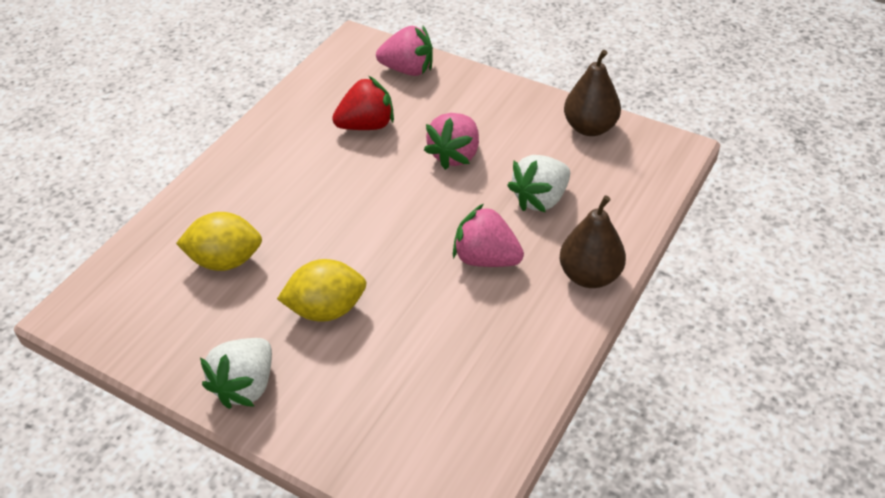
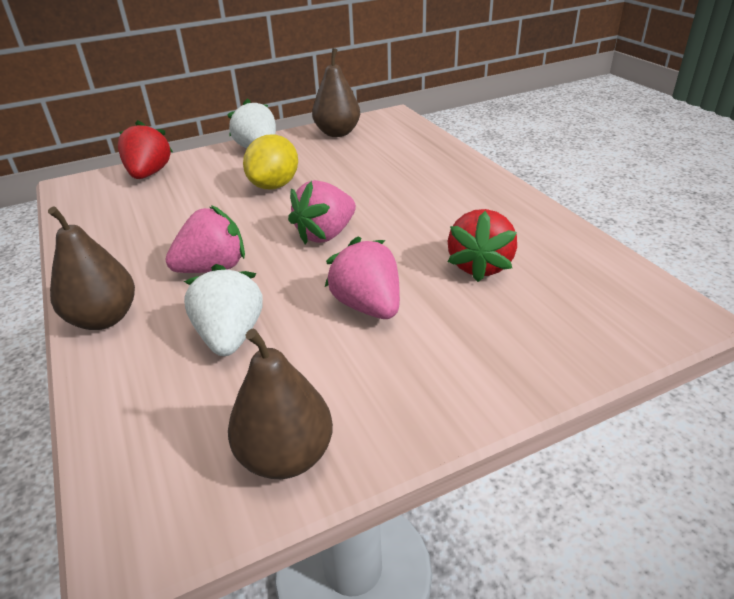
camera: 125 degrees right, 10 degrees down
(156, 336) = (337, 133): none -> brown pear
(225, 260) = (374, 162): yellow lemon -> none
(375, 450) = (149, 174): none -> red strawberry
(408, 70) = (575, 334): pink strawberry -> pink strawberry (325, 234)

